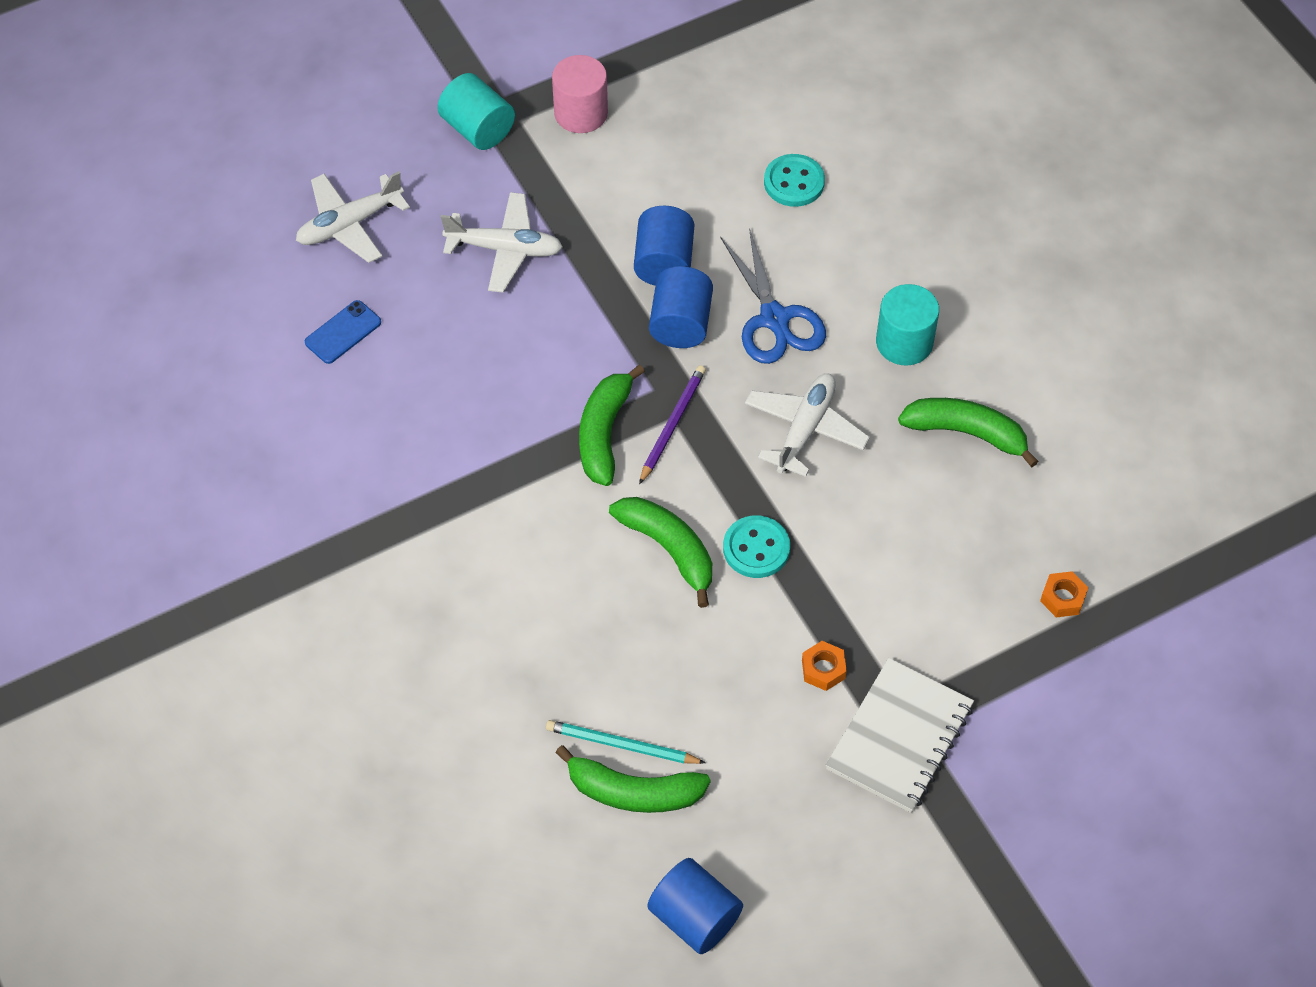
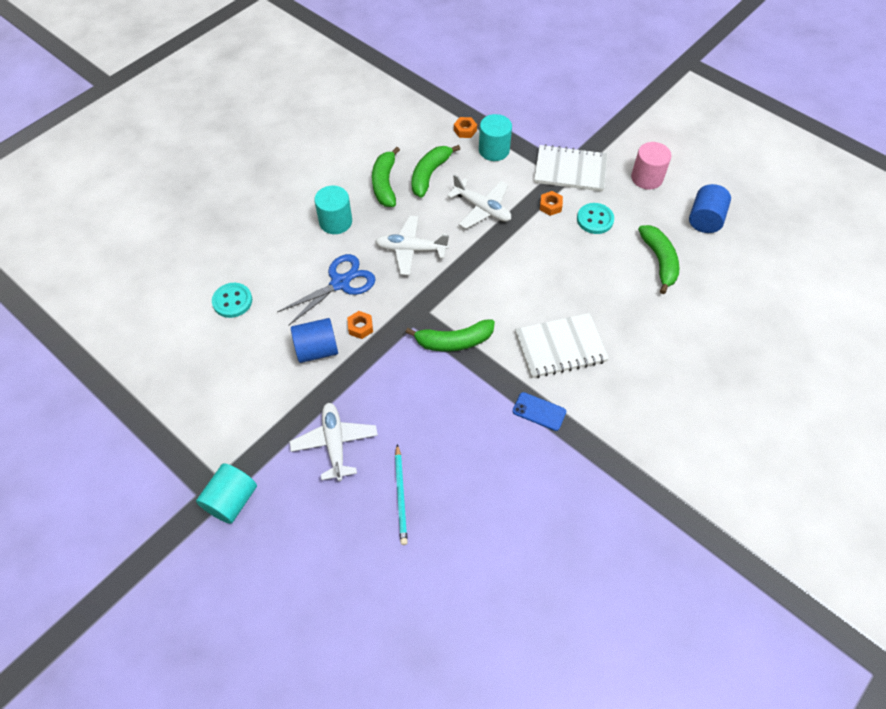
camera: 110 degrees left, 0 degrees up
(343, 332) = (439, 519): blue phone -> blue phone (539, 411)
(349, 224) = (345, 554): white plane -> white plane (482, 208)
(531, 570) = (560, 347): none -> white notebook
(581, 113) = (201, 438): pink cylinder -> pink cylinder (647, 178)
(621, 745) = (638, 273): turquoise pencil -> turquoise pencil (401, 496)
(669, 549) = (515, 288): green banana -> green banana (429, 174)
(672, 424) = (434, 310): purple pencil -> none
(680, 324) = (360, 327): blue cylinder -> orange nut
(756, 548) = (495, 250): turquoise button -> turquoise button (595, 219)
(994, 628) = (494, 150): none -> turquoise cylinder

